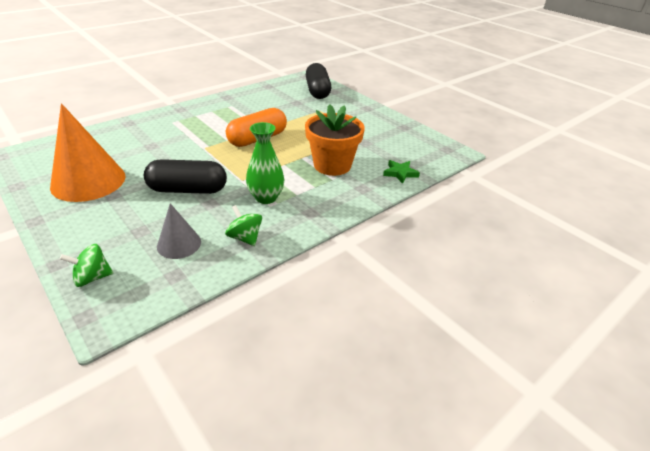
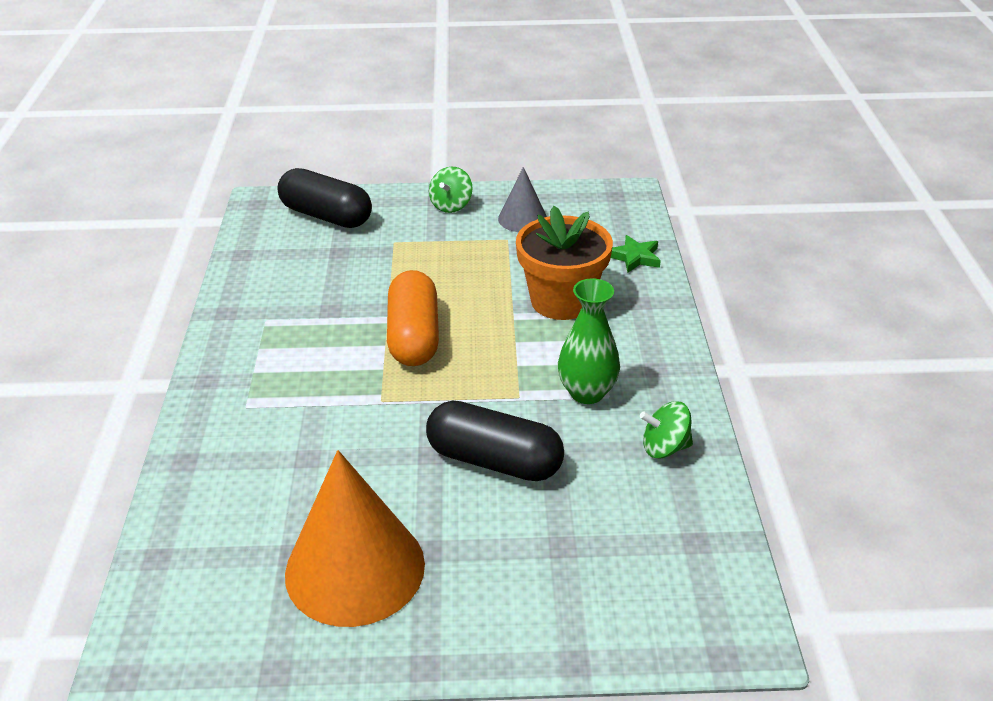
camera: 50 degrees left, 0 degrees up
(92, 277) = (640, 628): green spinning top -> green spinning top (451, 205)
(179, 244) = (628, 515): grey cone -> grey cone (522, 219)
(188, 190) = (494, 461): black capsule -> black capsule turned 75 degrees clockwise

